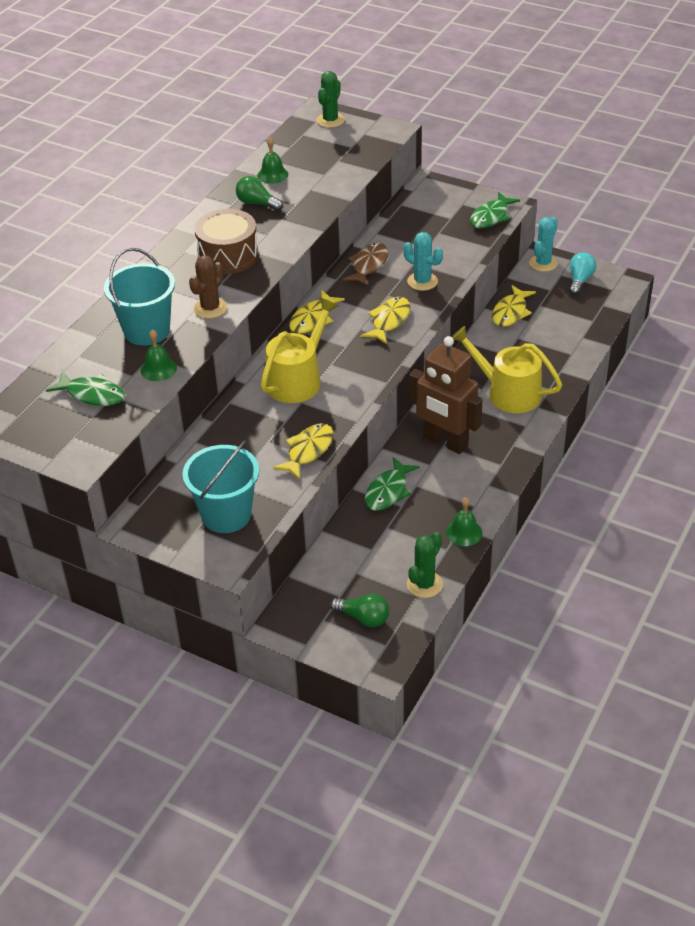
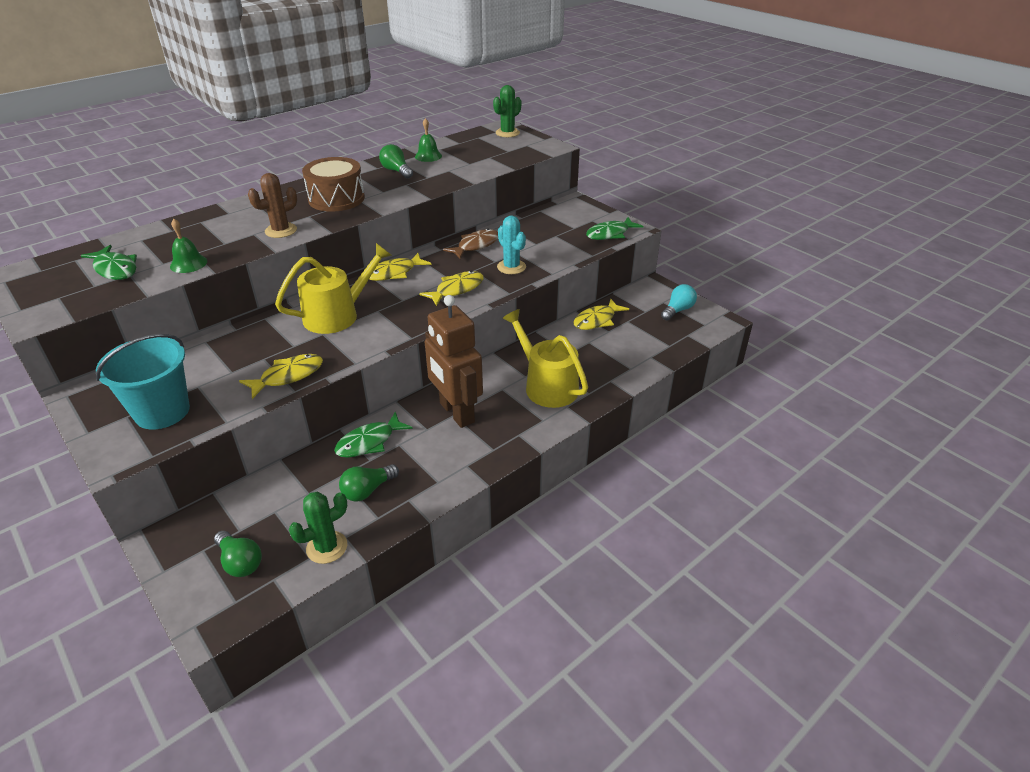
camera: 20 degrees right, 5 degrees down
(146, 330) = (214, 234): turquoise bucket -> none
(420, 531) = (367, 490): none -> green light bulb
(464, 532) = (407, 505): green bell -> none
(543, 263) = (652, 290): turquoise cactus -> none

